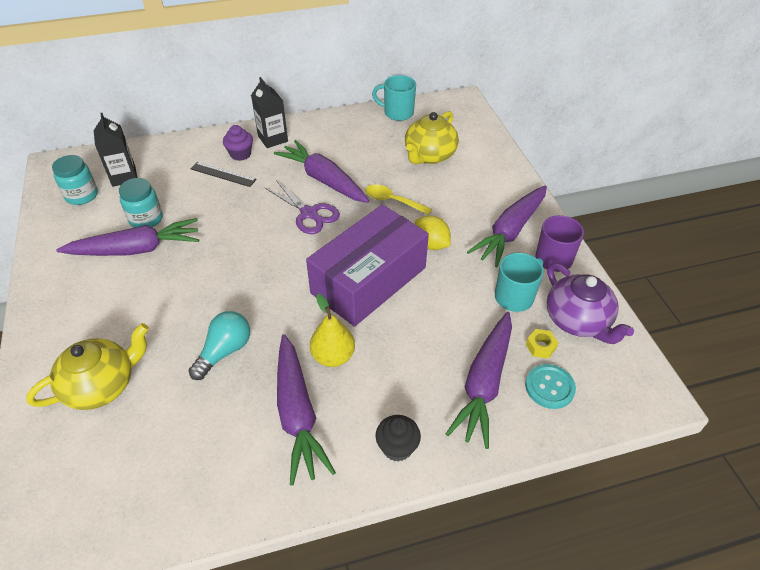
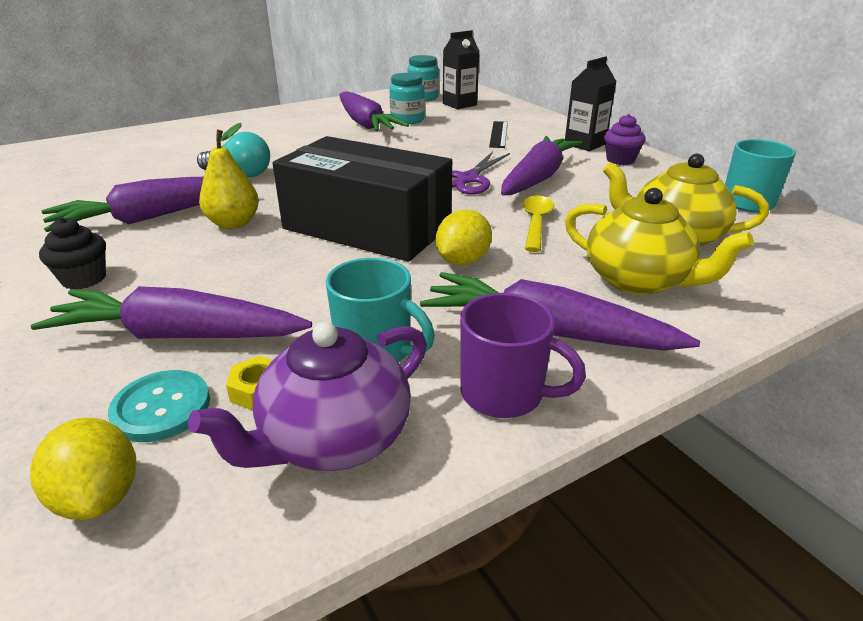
camera: 75 degrees right, 15 degrees down
(102, 385) = (201, 141): yellow teapot -> yellow teapot (638, 280)
(240, 154) = (539, 135): purple cupcake -> purple cupcake (620, 160)
(369, 280) = (367, 227): purple box -> black box
(608, 406) = (99, 496): none -> yellow lemon

